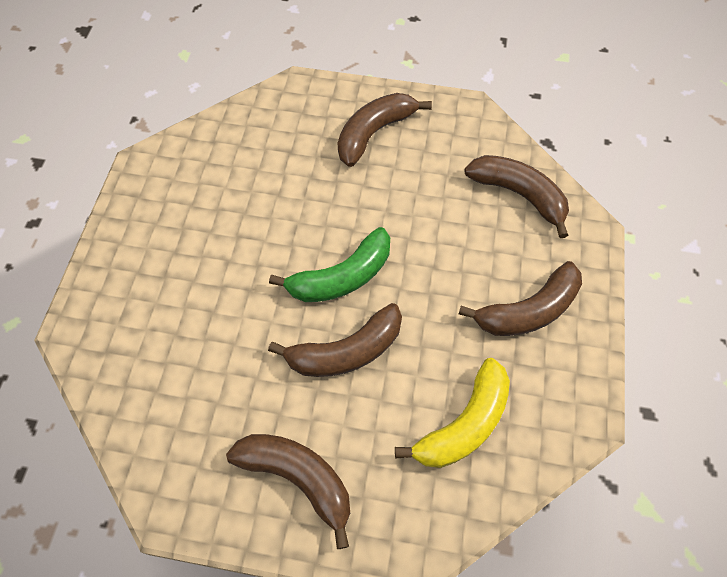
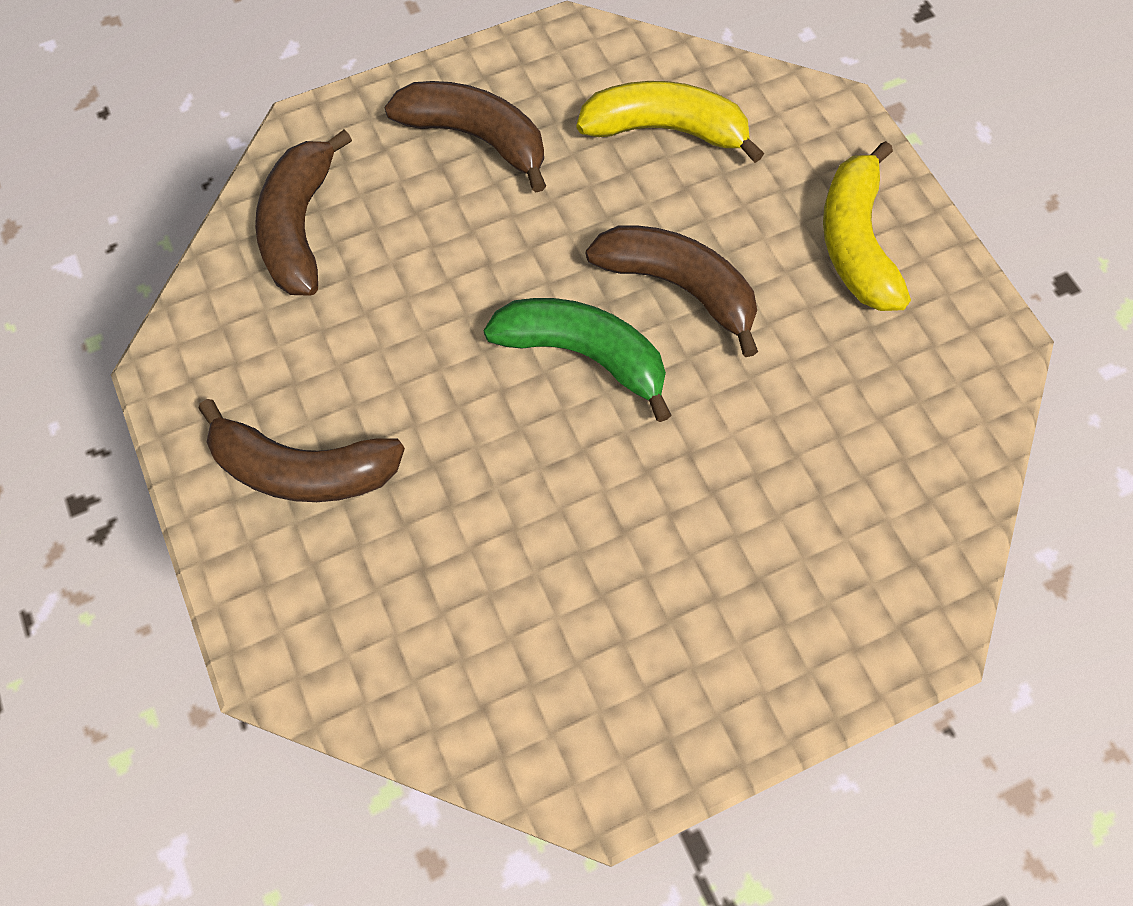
camera: 125 degrees left, 5 degrees up
(298, 479) = (855, 242): brown banana -> yellow banana

